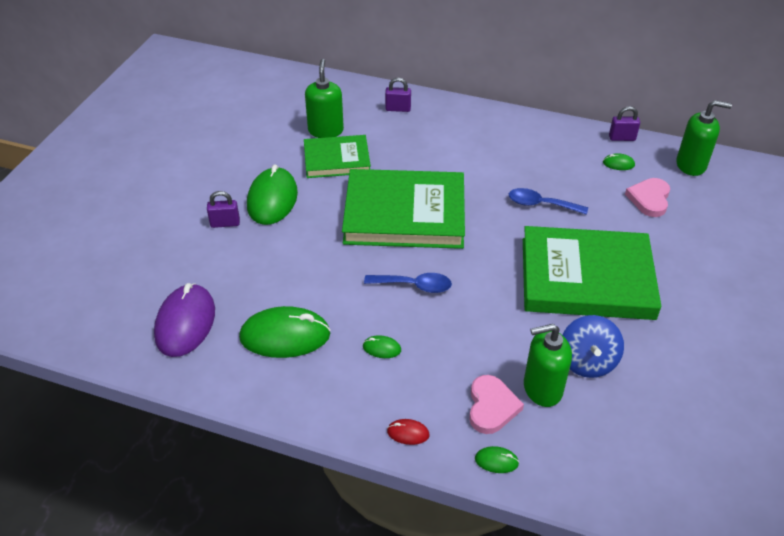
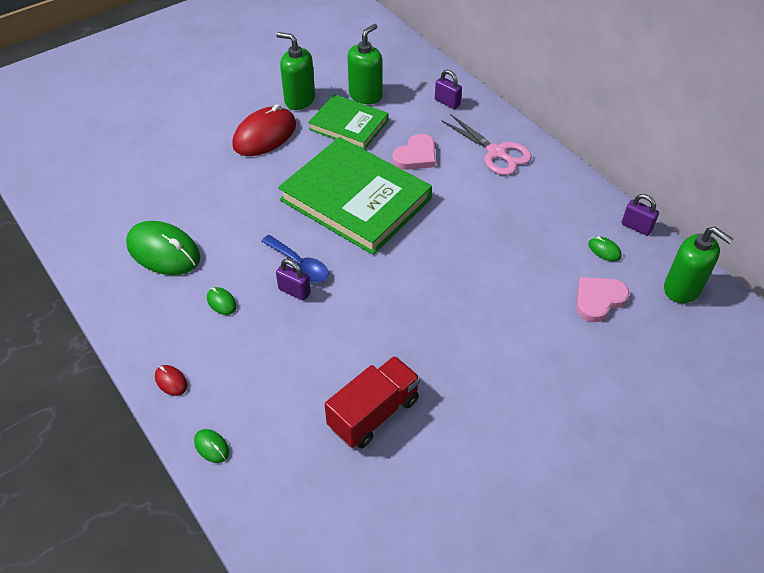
camera: 35 degrees right, 5 degrees up
(185, 323) = (108, 203): purple mouse -> none
(225, 223) = (211, 138): purple padlock -> purple padlock (294, 291)
(272, 199) = (265, 135): green mouse -> red mouse
(474, 130) = (496, 153): none -> pink scissors
(491, 407) = (254, 401): pink heart -> pink heart (416, 156)
(541, 204) = (485, 251): blue spoon -> none
(542, 388) = (310, 412): green soap dispenser -> green soap dispenser (299, 100)
(586, 278) = (453, 340): green book -> none
(587, 361) = (373, 413): blue spinning top -> red truck

